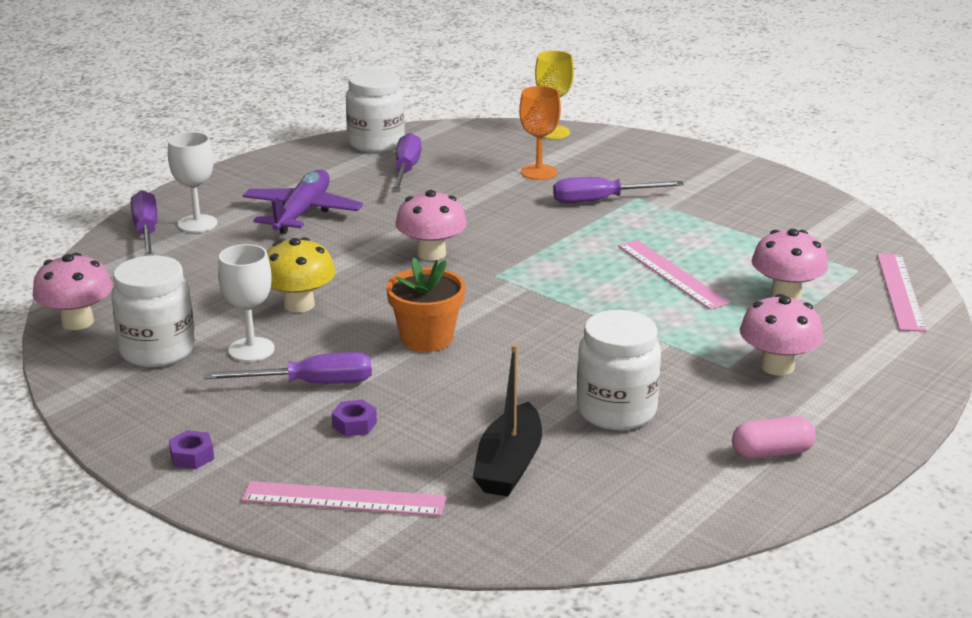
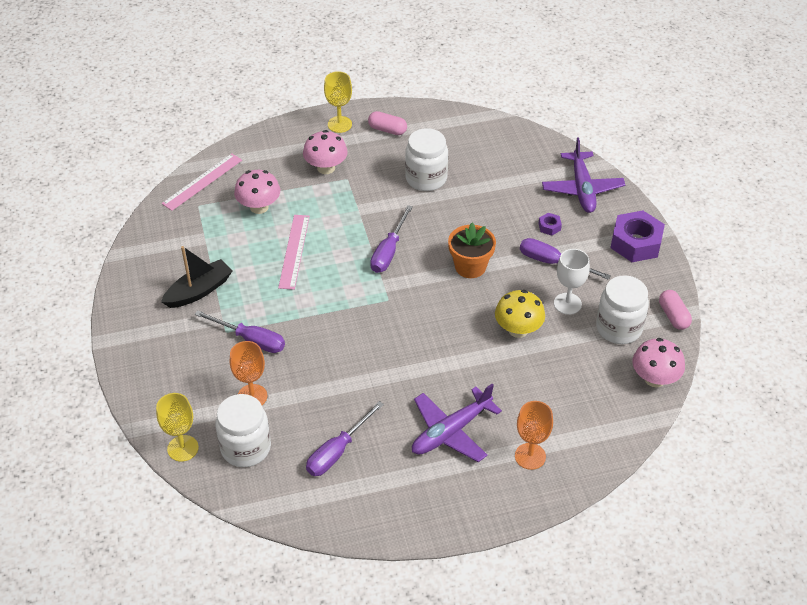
camera: 145 degrees left, 20 degrees up
(80, 390) = (673, 316): none -> pink capsule
(146, 232) = (570, 464): purple screwdriver -> purple screwdriver (389, 251)
(192, 456) = (636, 243): purple nut -> purple nut, size x2.27
(197, 224) = (530, 456): white goblet -> orange goblet
(344, 499) = (582, 189): pink ruler -> purple plane
(376, 143) = (324, 508): white jar -> white jar (246, 448)
(431, 253) = (405, 339): pink mushroom -> none
(509, 465) = (499, 173): black boat -> black boat (199, 291)
(854, 428) = (339, 124): none -> yellow goblet

